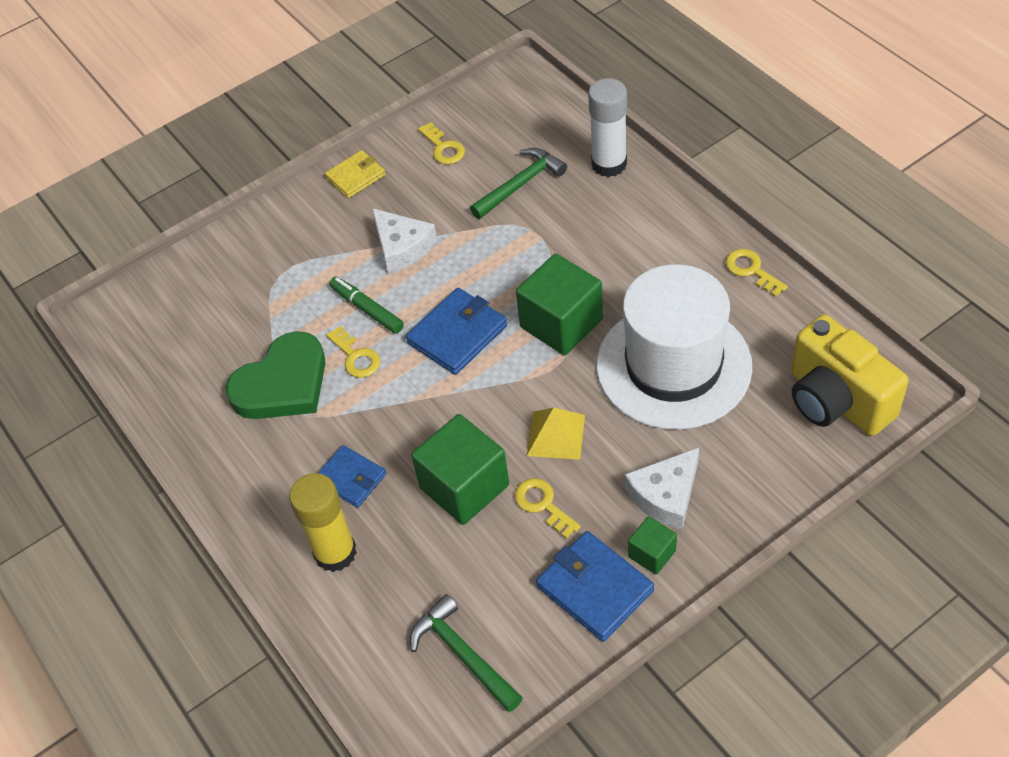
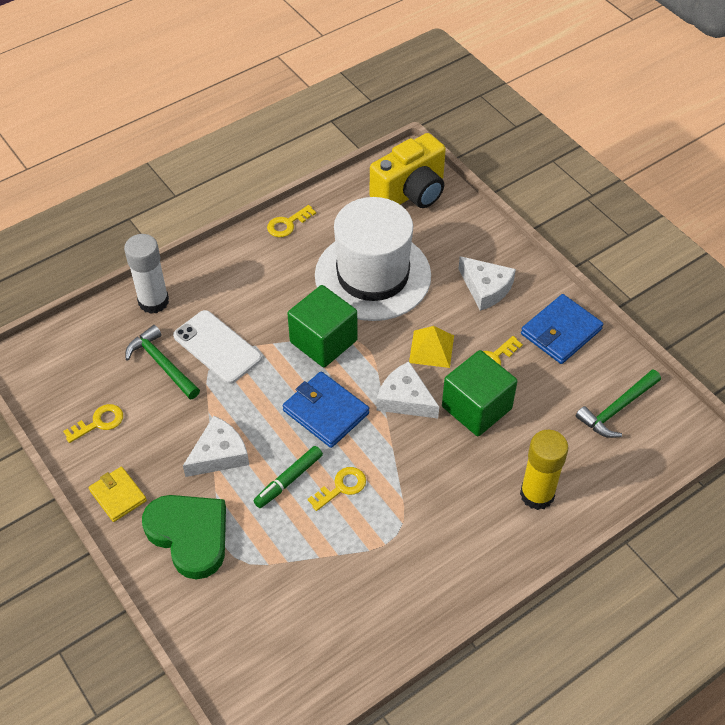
camera: 95 degrees left, 0 degrees up
(283, 384) = (366, 545): green heart -> green heart (189, 535)
(351, 478) = (467, 486): blue wallet -> none
(476, 410) = (405, 399): none -> white cheese
(546, 227) = (217, 347): none -> white phone
(652, 553) = (532, 299): green cube -> none

